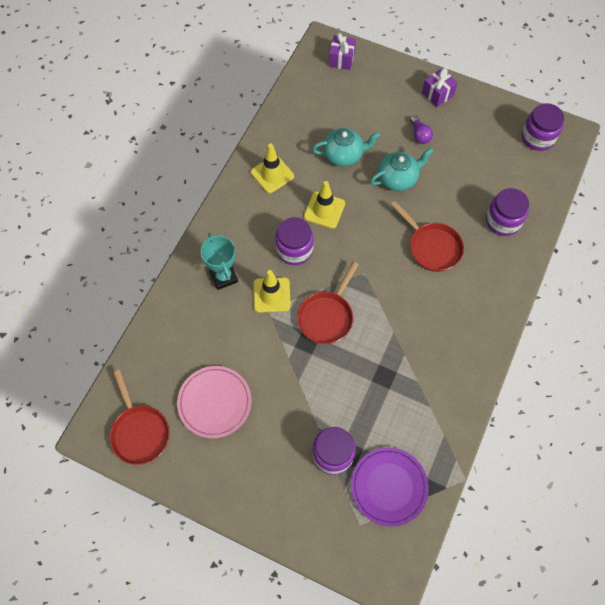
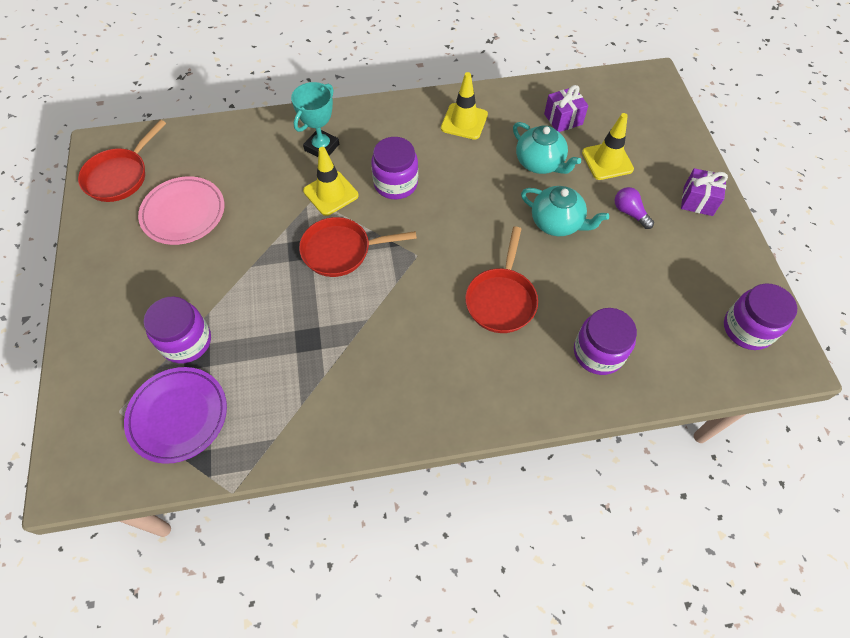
camera: 55 degrees right, 5 degrees down
(324, 210) = (461, 182): yellow traffic cone -> yellow traffic cone (607, 161)
(341, 59) = (649, 101): purple gift -> purple gift (563, 119)
(419, 135) = (629, 213): purple light bulb -> purple light bulb turned 105 degrees clockwise

